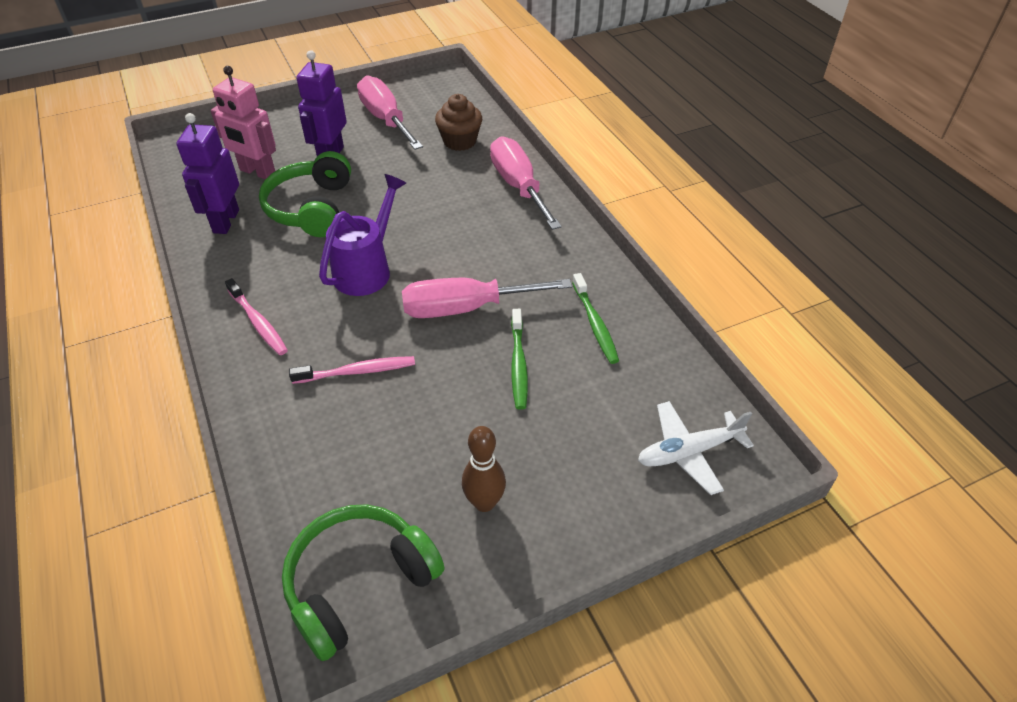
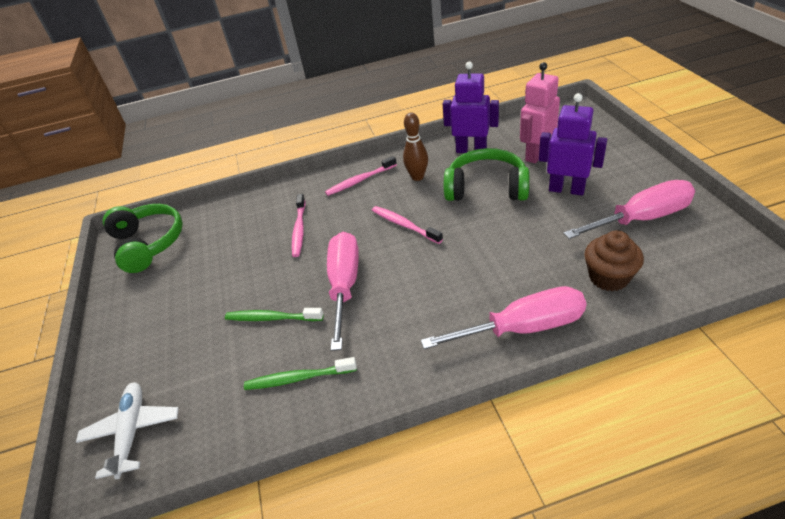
camera: 105 degrees right, 5 degrees down
(367, 269) = (404, 225): purple watering can -> pink toothbrush
(484, 502) = (164, 296): brown bowling pin -> brown bowling pin (417, 177)

